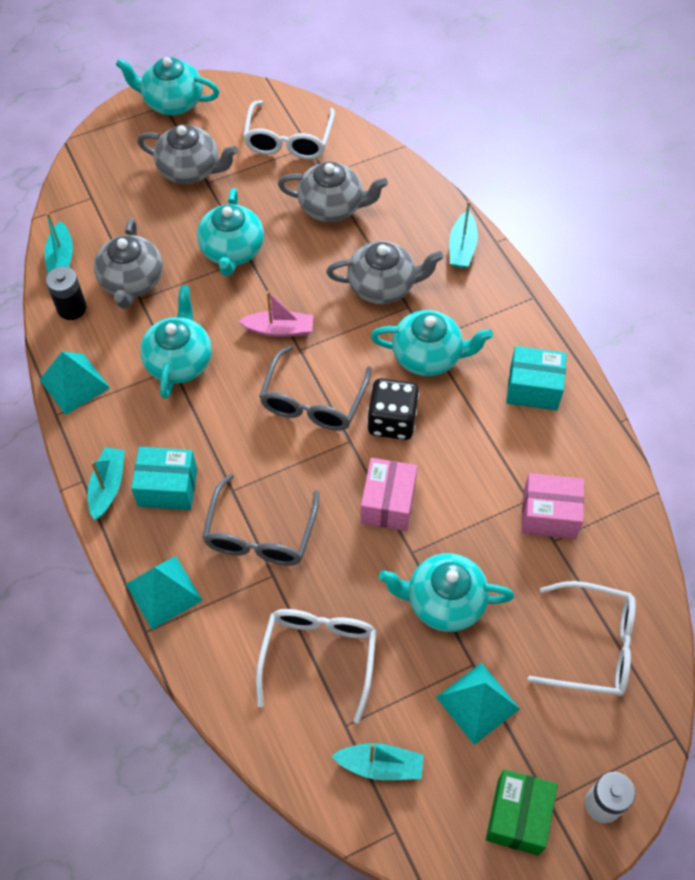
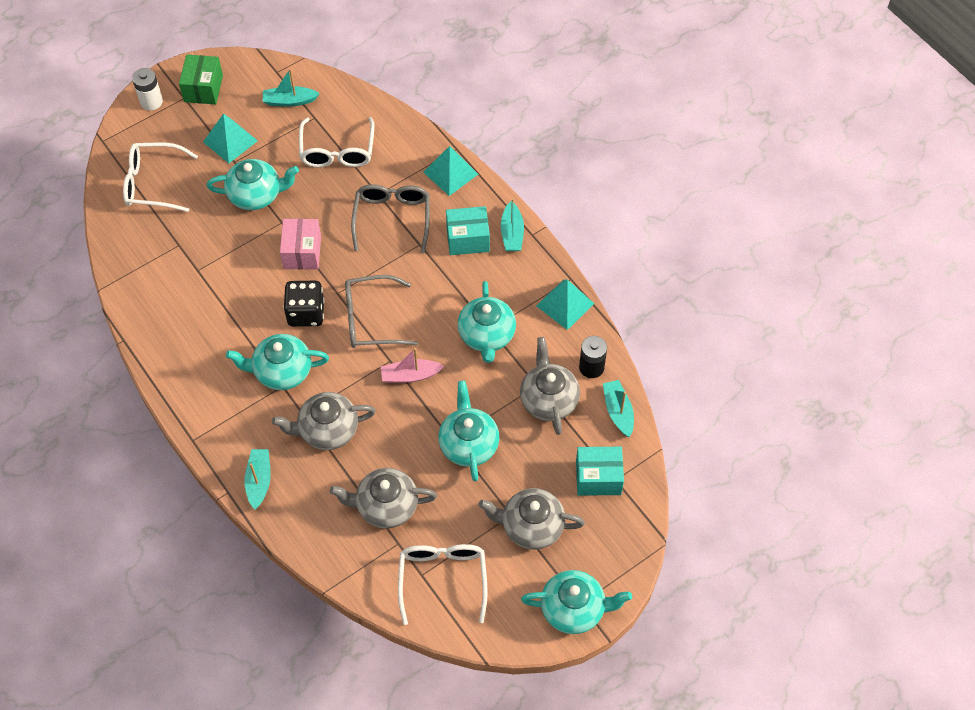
camera: 170 degrees right, 0 degrees up
(313, 401) = (371, 319): grey glasses -> grey glasses turned 105 degrees counterclockwise
(533, 388) = (193, 357): turquoise box -> turquoise box (598, 478)
(549, 515) = (181, 262): pink box -> none

